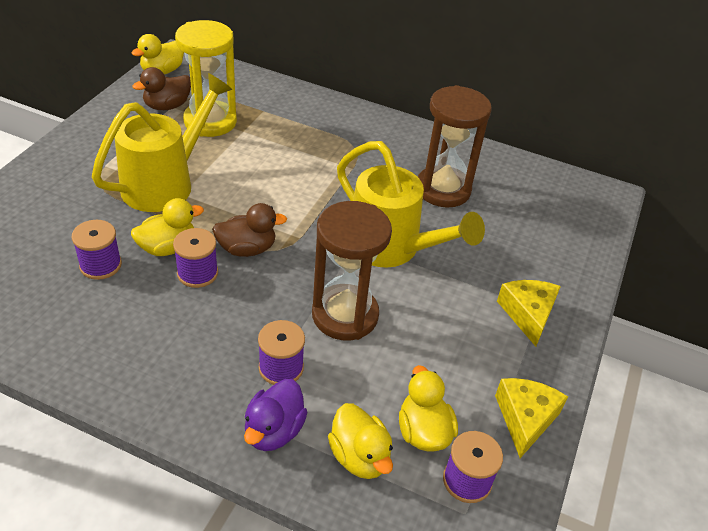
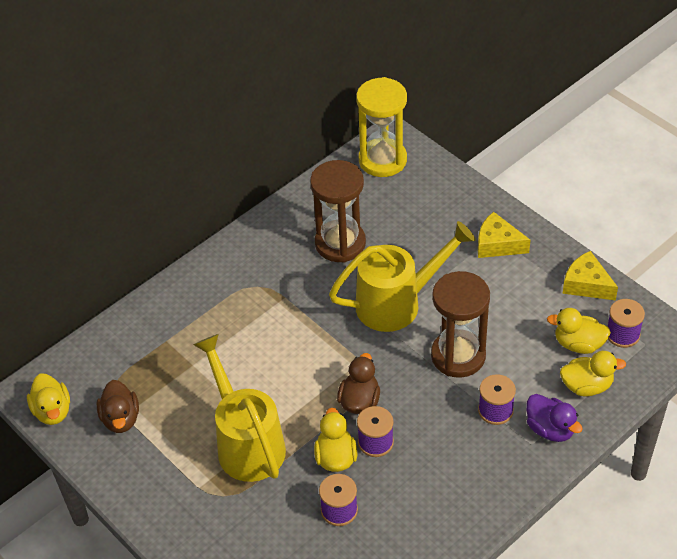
camera: 60 degrees left, 5 degrees up
(210, 122) = (164, 388): yellow hourglass -> yellow hourglass (382, 160)

